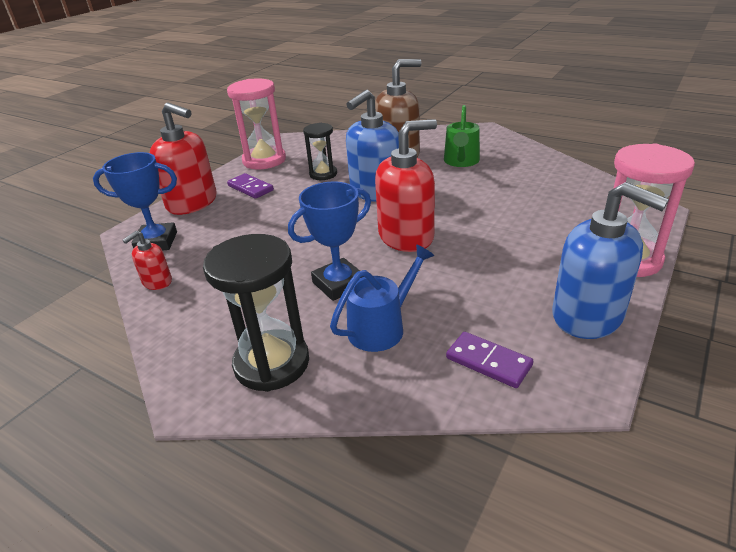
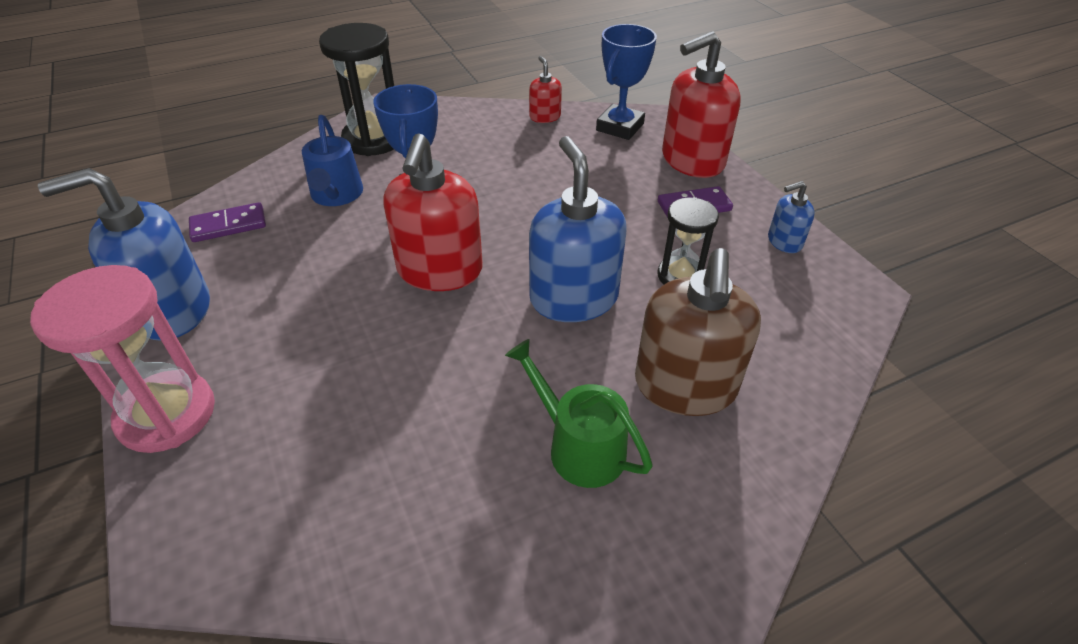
camera: 120 degrees right, 10 degrees up
(264, 160) = (784, 242): pink hourglass -> blue soap dispenser

